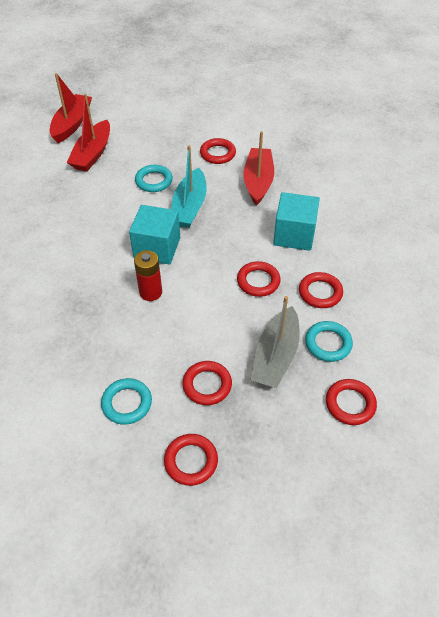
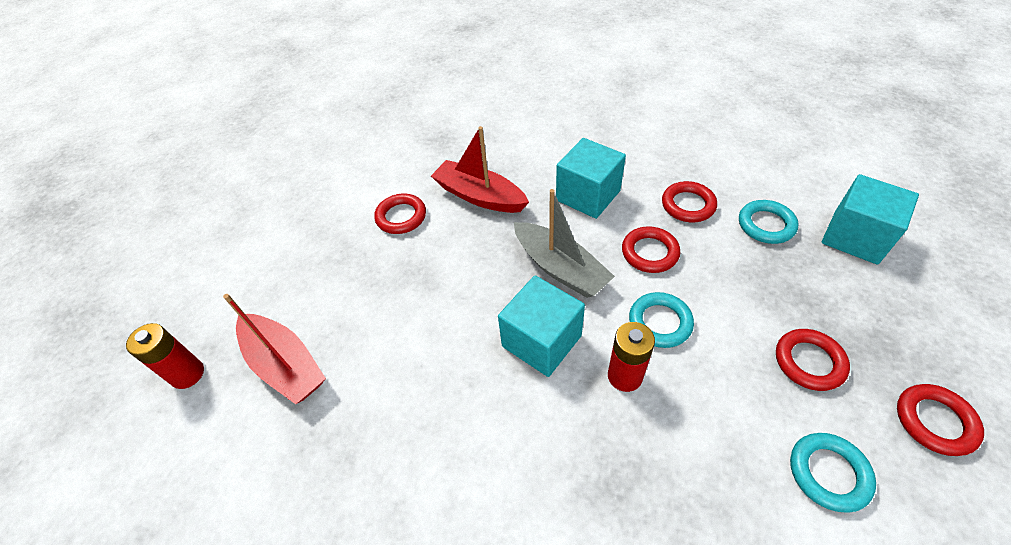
camera: 60 degrees left, 0 degrees up
(72, 124) = (187, 374): red boat -> red battery
(154, 181) = (404, 303): turquoise ring -> turquoise ring (660, 322)
(189, 207) = (482, 278): turquoise boat -> none
(275, 356) = (775, 277): grey boat -> grey boat (560, 268)
(350, 404) = (855, 237): red ring -> turquoise cube

